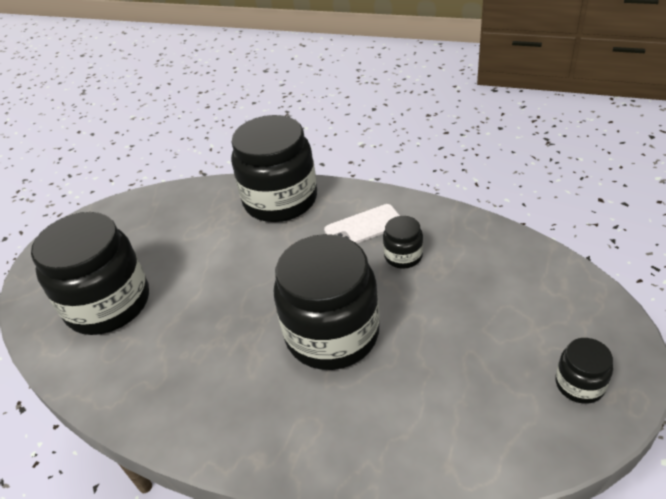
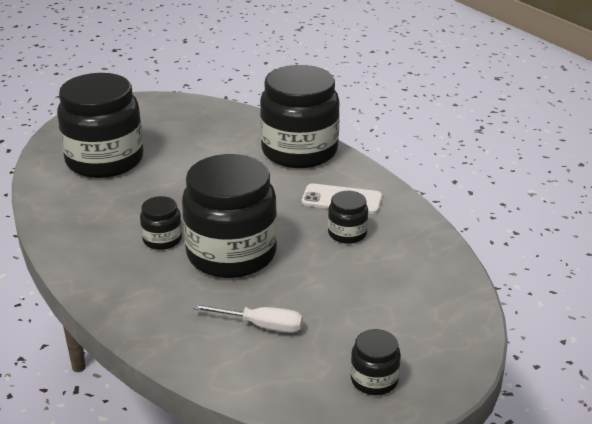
camera: 30 degrees right, 10 degrees down
(254, 357) = (162, 239): none -> black jar
(436, 392) = (261, 326): none -> white screwdriver

